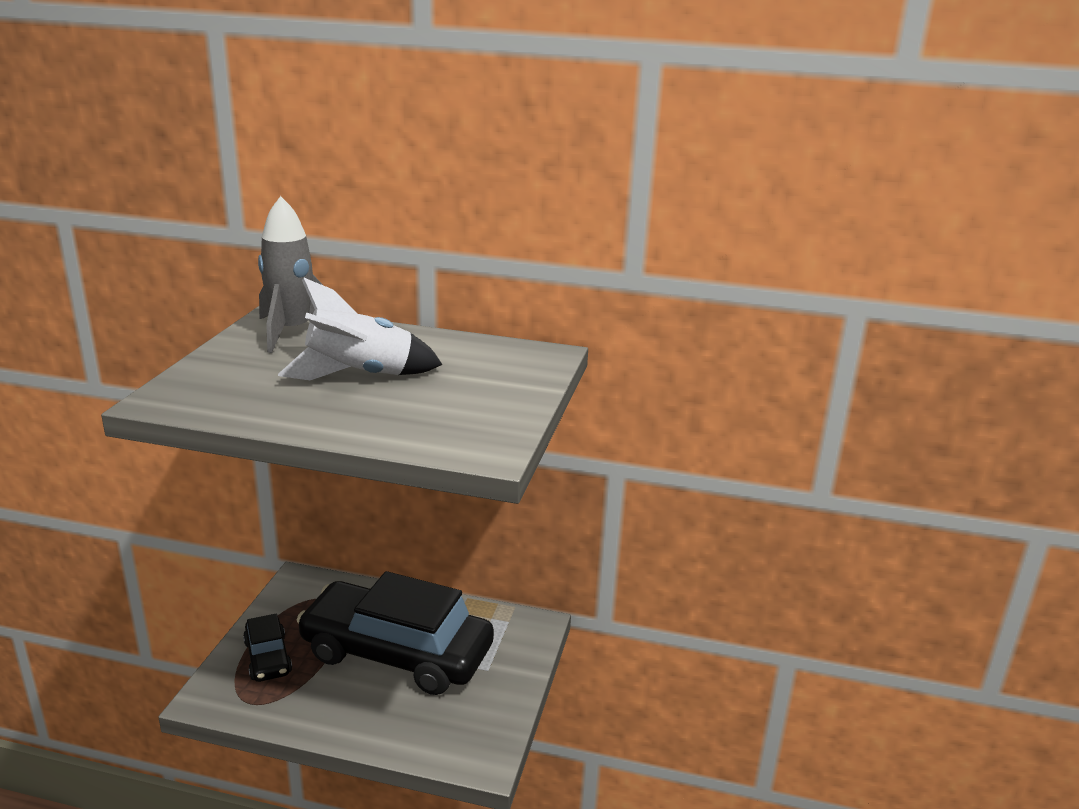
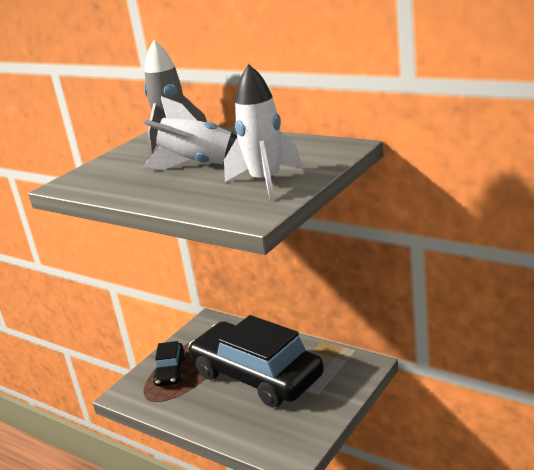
camera: 25 degrees right, 0 degrees up
(474, 402) = (266, 182): none -> white rocket

